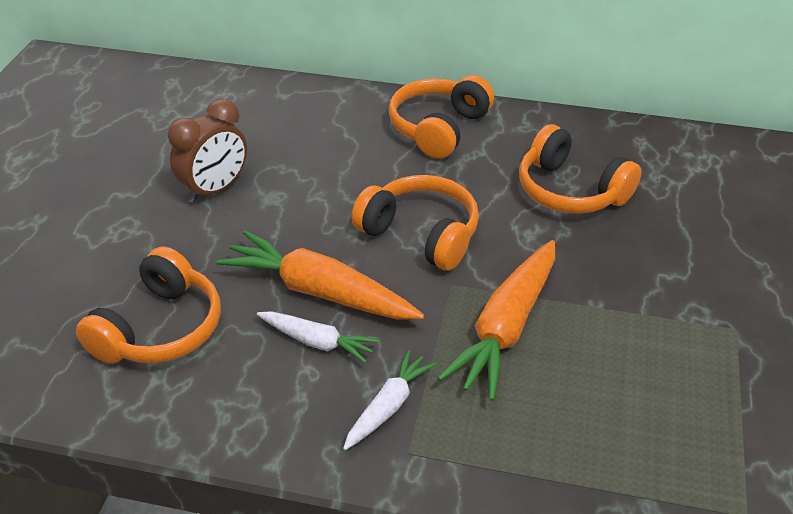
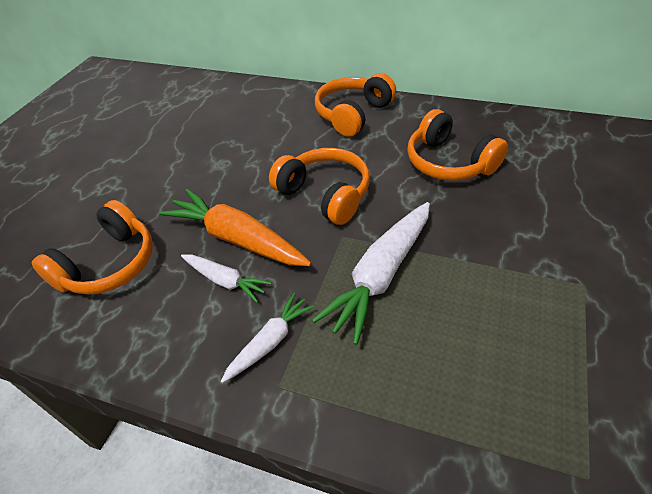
camera: 10 degrees right, 5 degrees up
(215, 190) = (180, 158): brown clock -> none
(506, 328) = (381, 275): orange carrot -> white carrot

